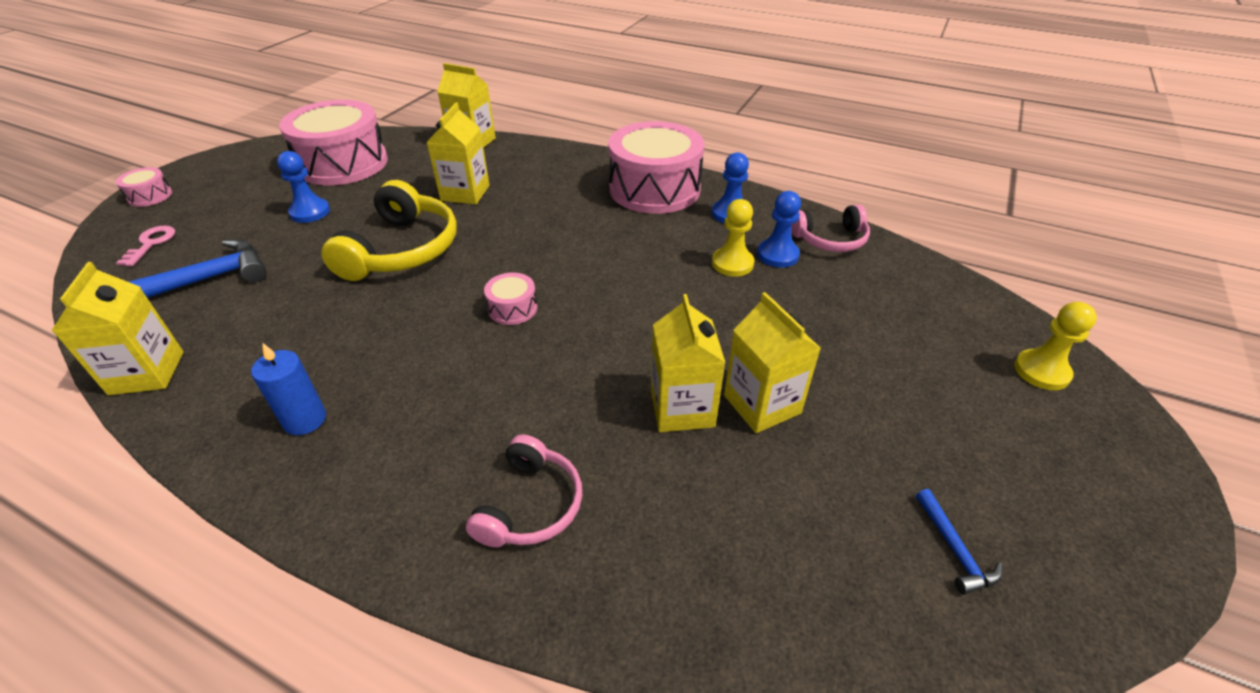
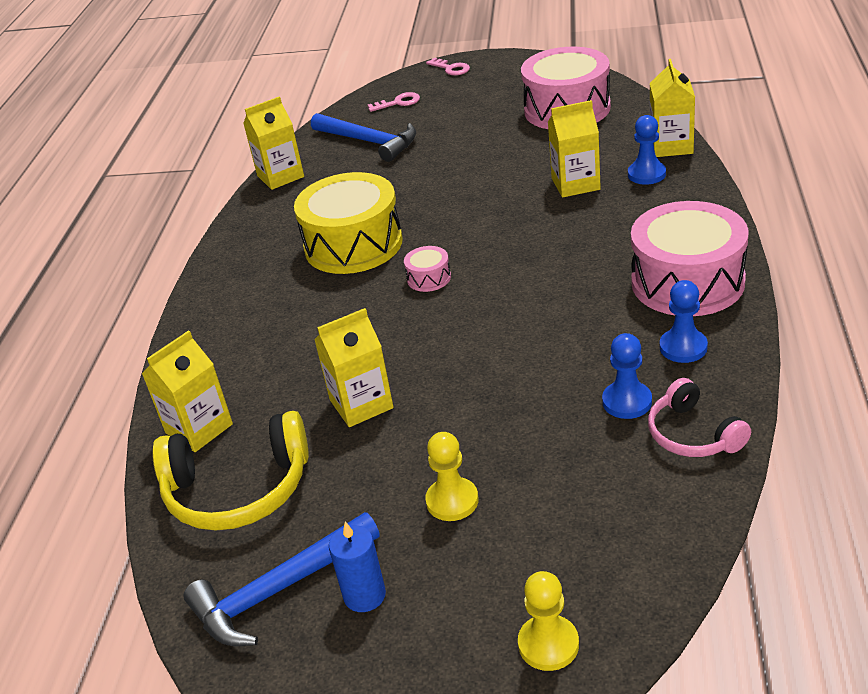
camera: 75 degrees right, 5 degrees down
(150, 196) = (451, 68): pink drum -> pink key
(305, 420) = (270, 249): blue candle -> blue candle (364, 595)
(310, 212) = (483, 134): blue pawn -> blue pawn (646, 174)
(388, 345) = (353, 245): none -> yellow drum
(402, 250) = (466, 196): yellow headphones -> yellow headphones (238, 489)
(530, 505) = (240, 366): pink headphones -> none
(732, 263) = (585, 375): yellow pawn -> yellow pawn (452, 501)
(762, 404) = (388, 447): yellow carton -> yellow carton (199, 428)
(954, 549) = (279, 590): blue hammer -> blue hammer, size x2.12

